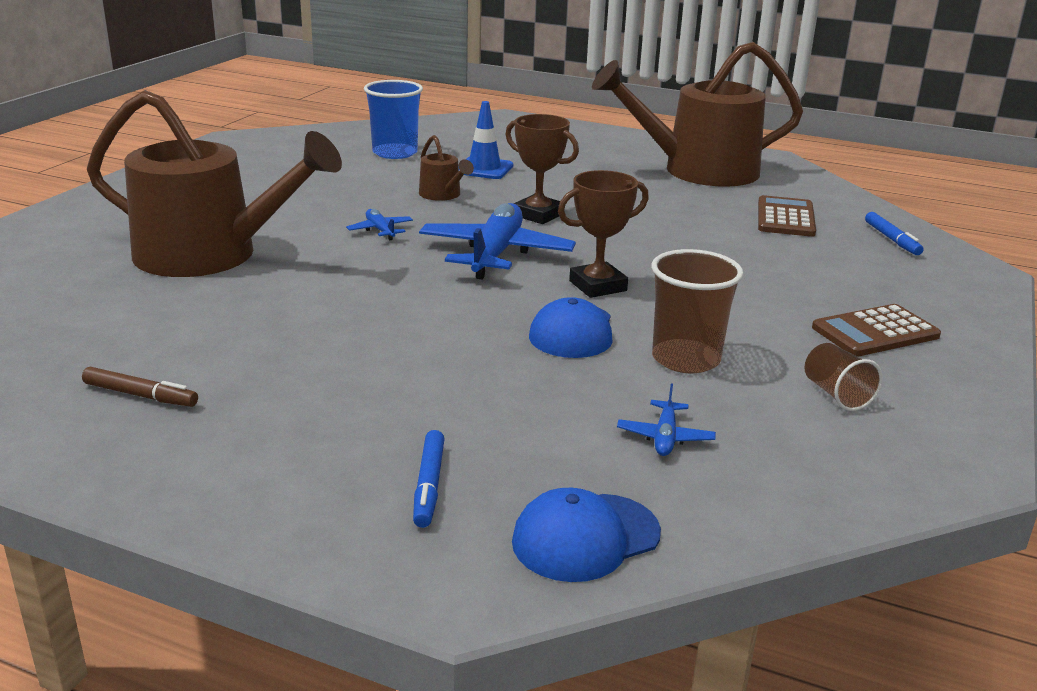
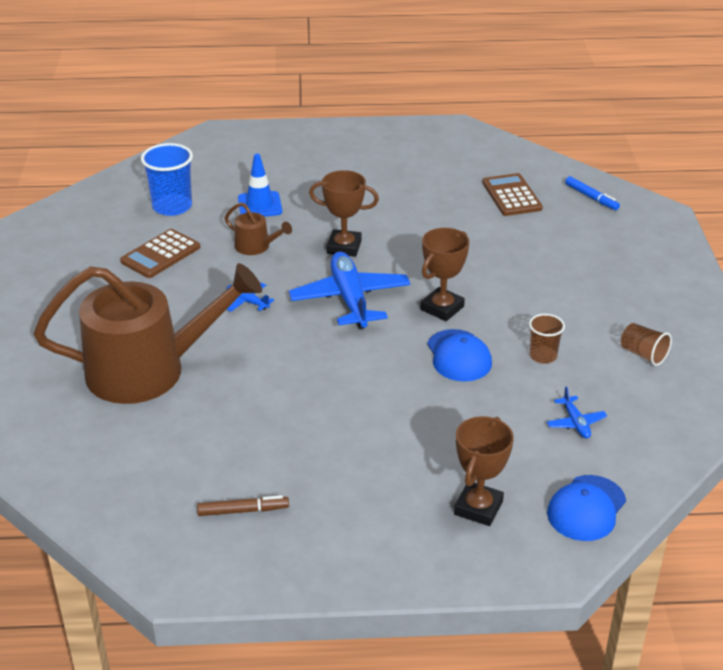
camera: 25 degrees left, 10 degrees up
(428, 485) = (478, 508): blue marker -> brown trophy
(685, 359) = (543, 356): brown cup -> brown cup, size x0.59
(699, 171) = (417, 158): brown watering can -> none
(875, 332) = (633, 293): brown calculator -> brown calculator (160, 254)

